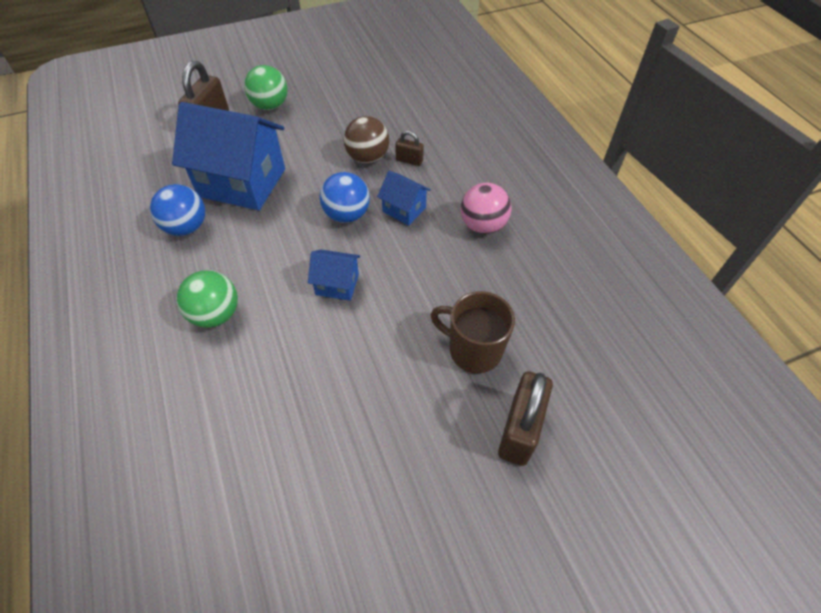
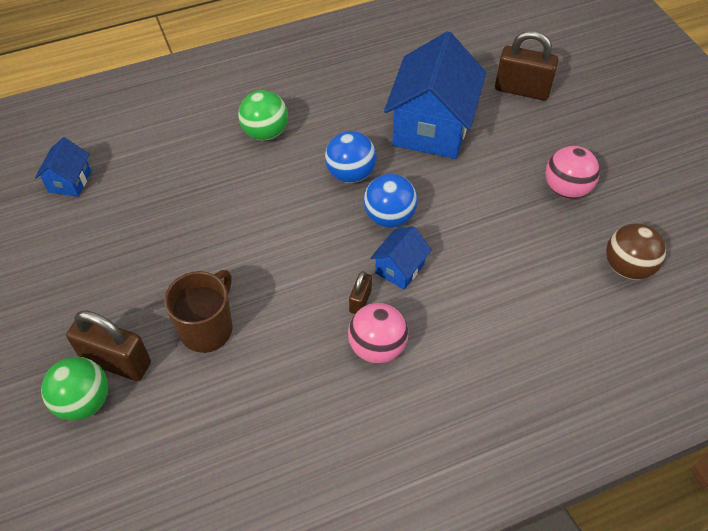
camera: 90 degrees right, 0 degrees up
(186, 227) = (367, 97): blue ball -> blue ball (350, 174)
(270, 106) = (564, 134): green ball -> green ball (84, 401)
(329, 111) = (566, 189): none -> pink ball
(337, 284) = (294, 215): blue house -> blue house (70, 181)
(368, 158) = (483, 231): brown ball -> brown ball (627, 267)
(409, 160) = (484, 273): brown padlock -> brown padlock (360, 301)

